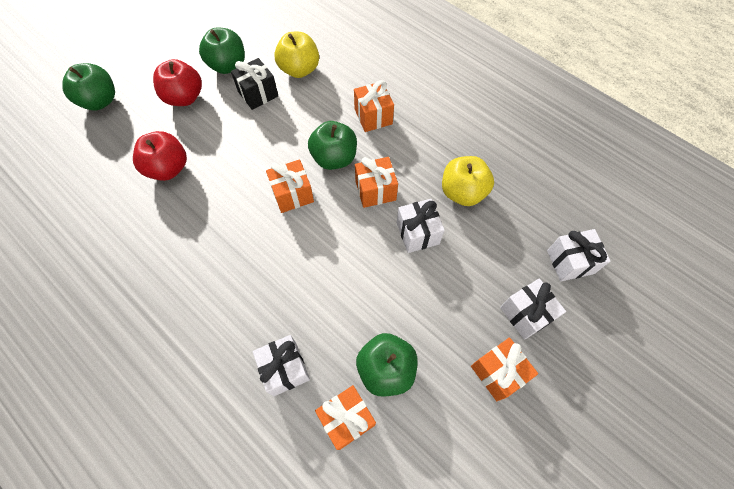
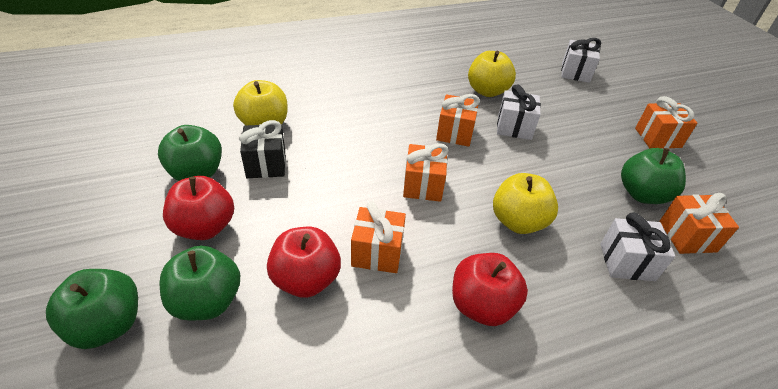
camera: 65 degrees left, 20 degrees down
(191, 275) = (482, 305): none -> red apple
(288, 274) = (518, 221): none -> yellow apple
(334, 158) = (399, 143): green apple -> green apple (207, 301)
(373, 116) = (370, 104): orange gift -> orange gift (377, 253)
(526, 314) = (612, 107): white gift -> none

